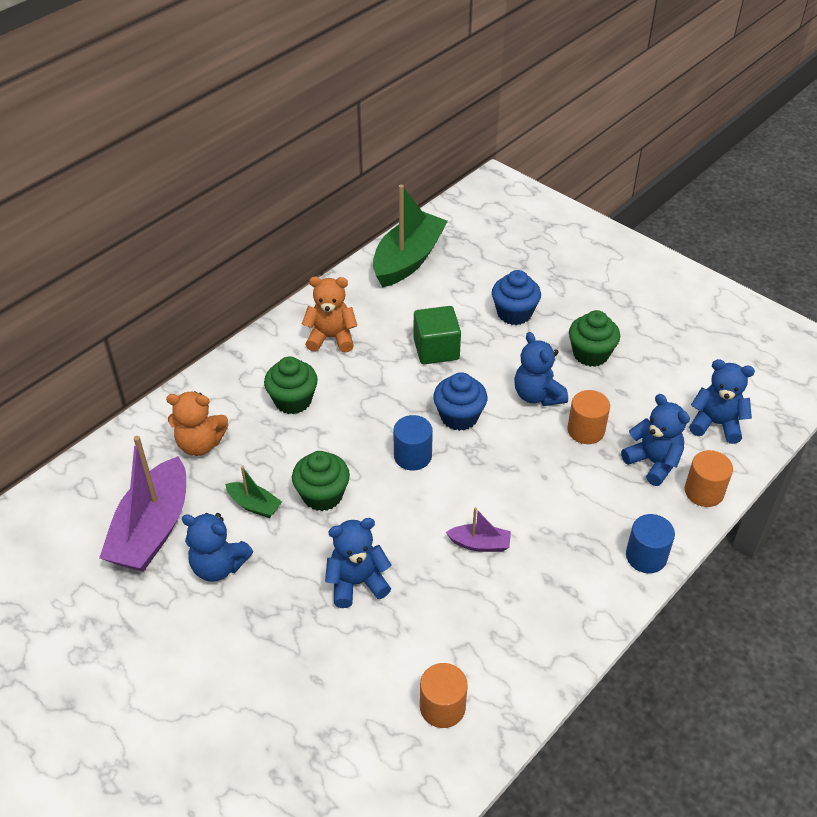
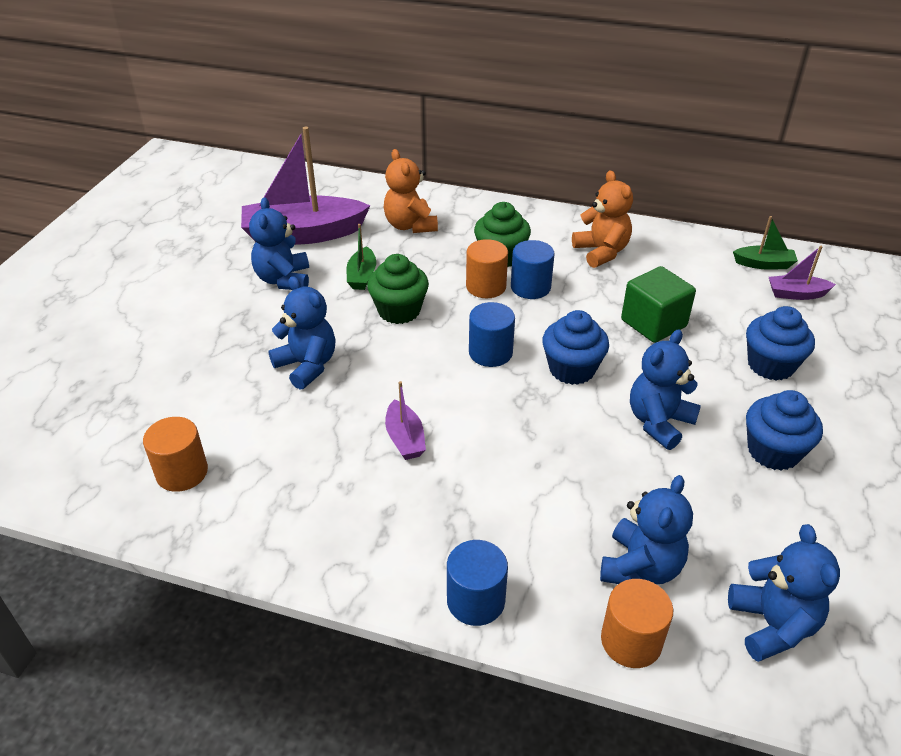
camera: 65 degrees right, 5 degrees down
(347, 399) = (530, 287): none -> blue cylinder
(408, 259) = (764, 264): green boat -> green boat, size x0.47
(451, 262) = (796, 294): none -> purple boat
(586, 430) = (640, 482): orange cylinder -> orange cylinder (486, 286)
(590, 354) = (773, 451): green cupcake -> blue cupcake

